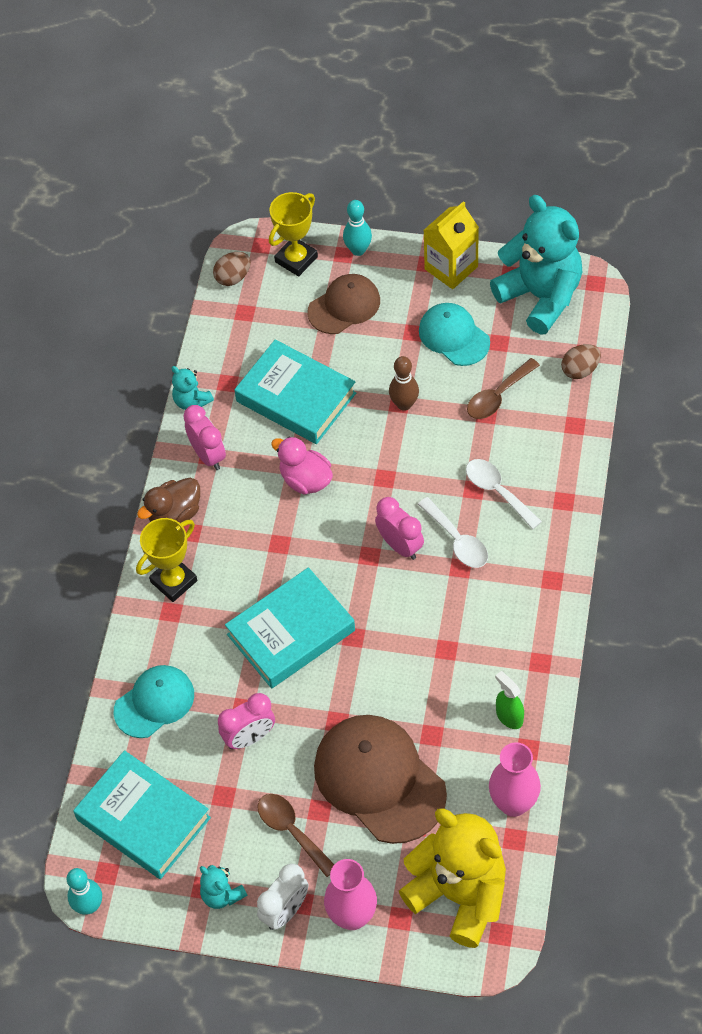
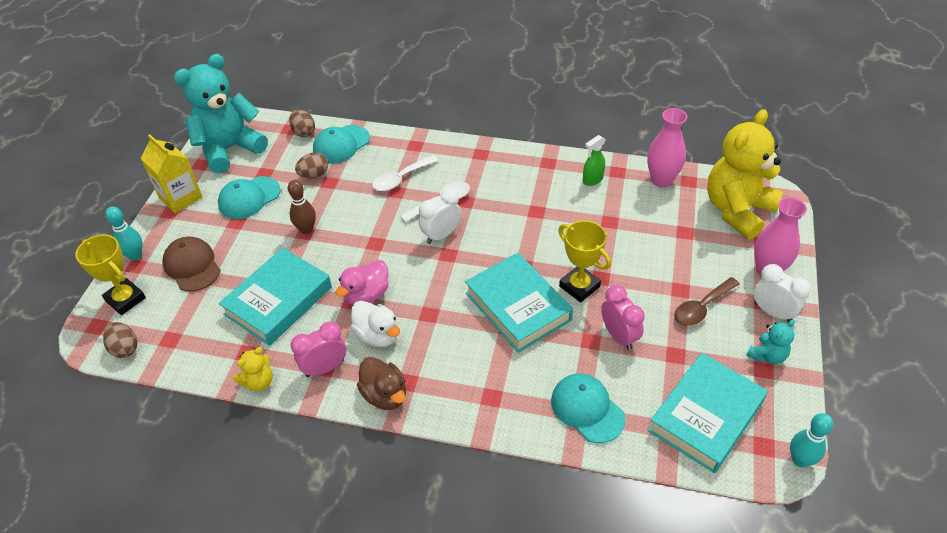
camera: 90 degrees left, 10 degrees down
(173, 581) = (459, 395): yellow trophy -> yellow trophy (579, 286)
(191, 401) = (259, 382): turquoise teddy bear -> yellow teddy bear
(250, 497) = (377, 335): none -> white duck
(379, 779) = (650, 252): brown cap -> none
(400, 546) = (441, 235): pink clock -> white clock
(498, 396) = (314, 175): brown spoon -> brown egg
(558, 416) = (341, 144): none -> turquoise cap

